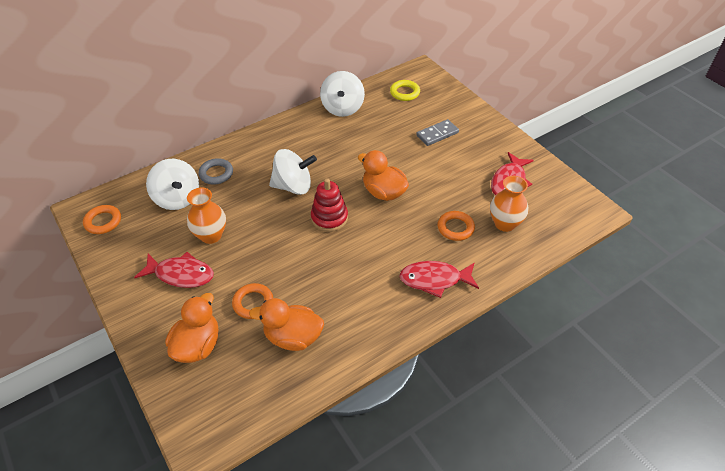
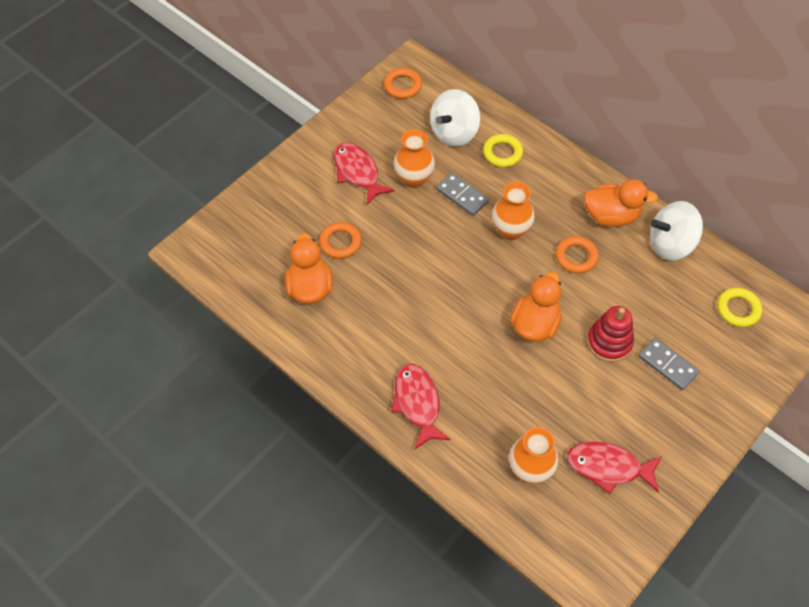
camera: 75 degrees right, 10 degrees up
(181, 274) = (357, 172): red fish -> red fish turned 150 degrees clockwise
(198, 345) = (282, 214): orange duck -> orange duck (611, 216)
(216, 174) = (502, 153): grey ring -> yellow ring
(245, 208) = (462, 196): none -> grey domino
(293, 186) = (510, 230): white spinning top -> orange vase
(329, 218) = (474, 278): red stacking toy -> red stacking toy (609, 342)
(455, 228) = (503, 413): orange ring -> orange ring (576, 257)

